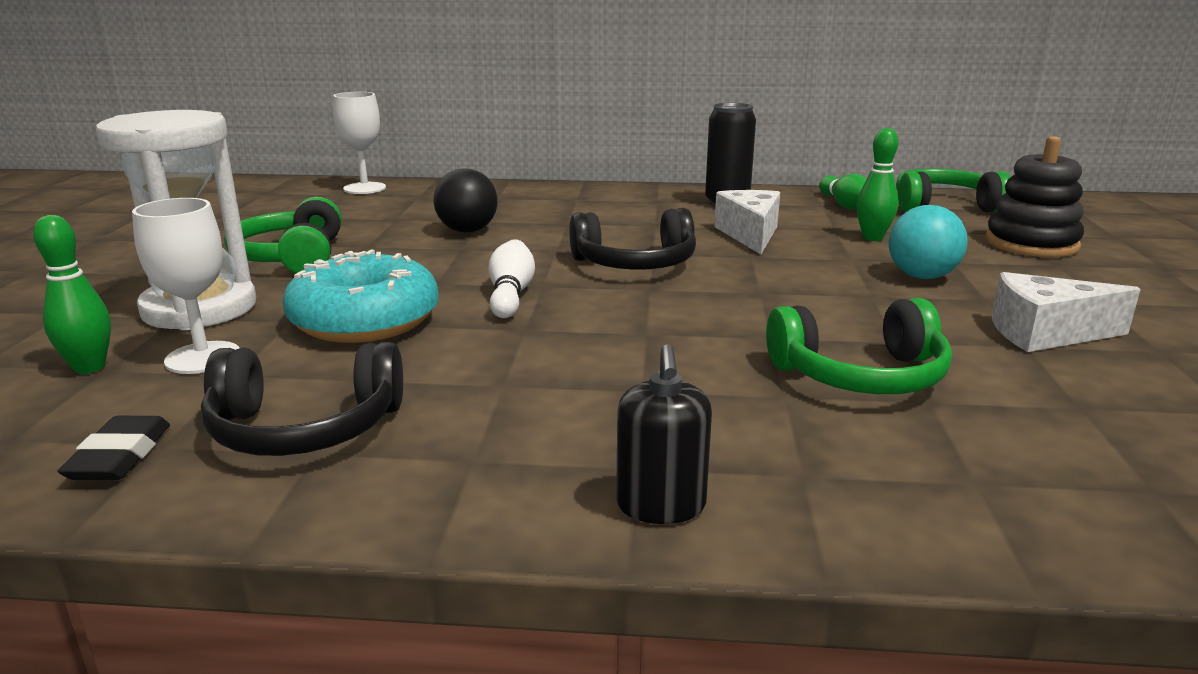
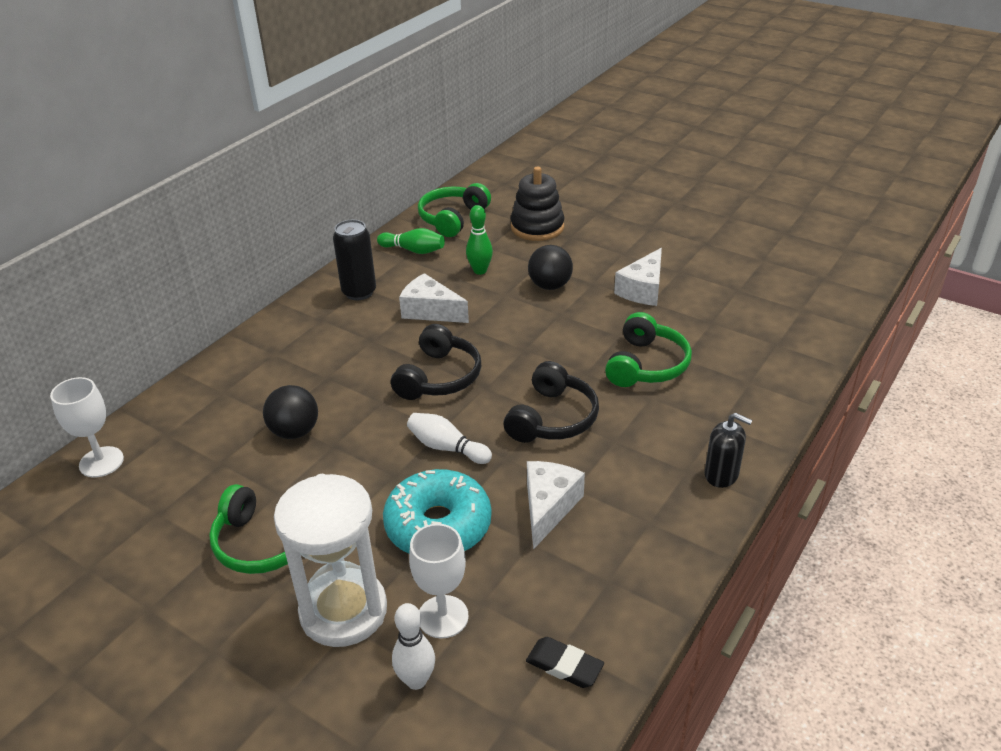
camera: 60 degrees left, 15 degrees up
(89, 367) = (416, 680): green bowling pin -> white bowling pin
(305, 428) = (578, 580): black headphones -> black headphones (553, 418)
(447, 375) = (548, 507): none -> white cheese
(921, 276) = (550, 286): turquoise ball -> black ball

